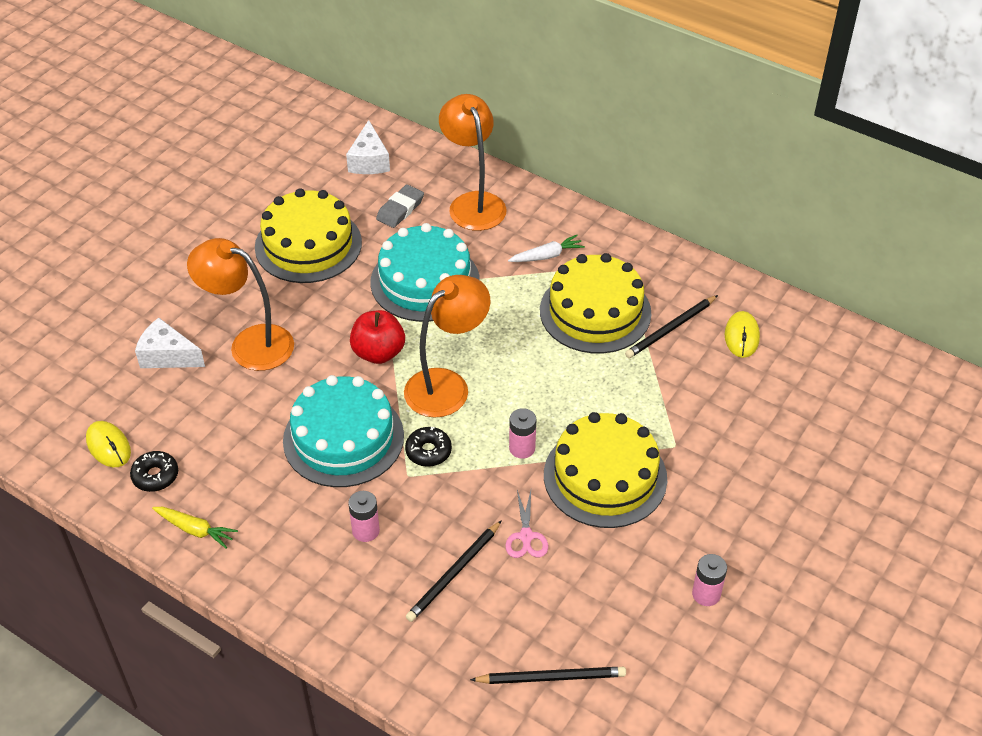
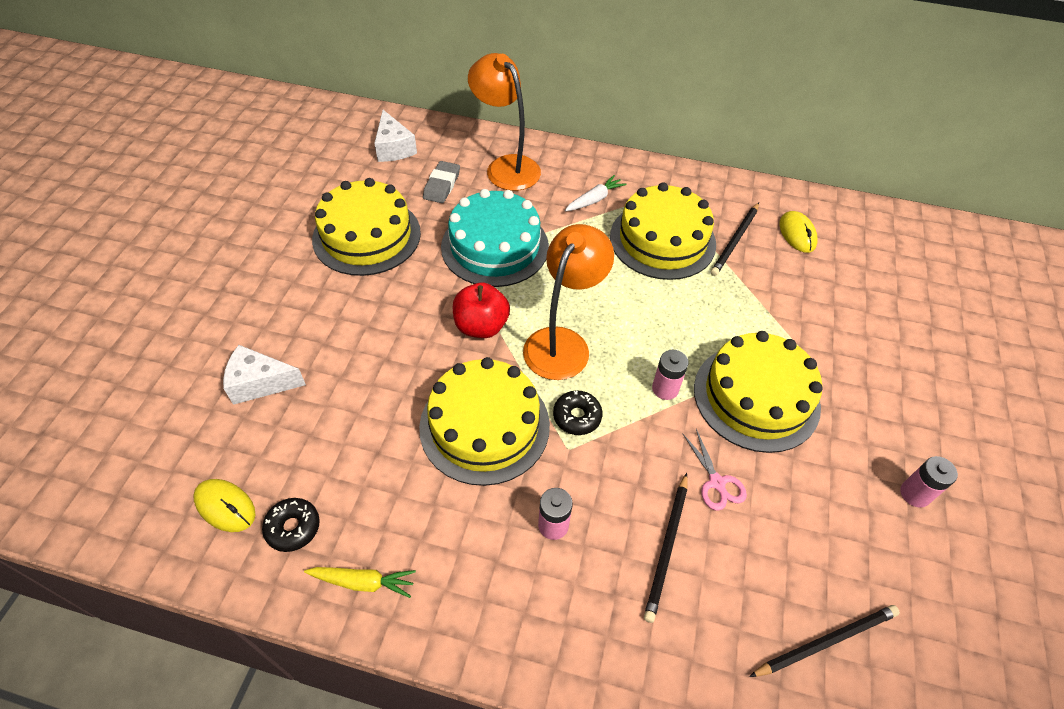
camera: 20 degrees left, 5 degrees up
(250, 343) = (345, 348): orange lamp -> none
(343, 438) = (484, 426): turquoise cake -> yellow cake

